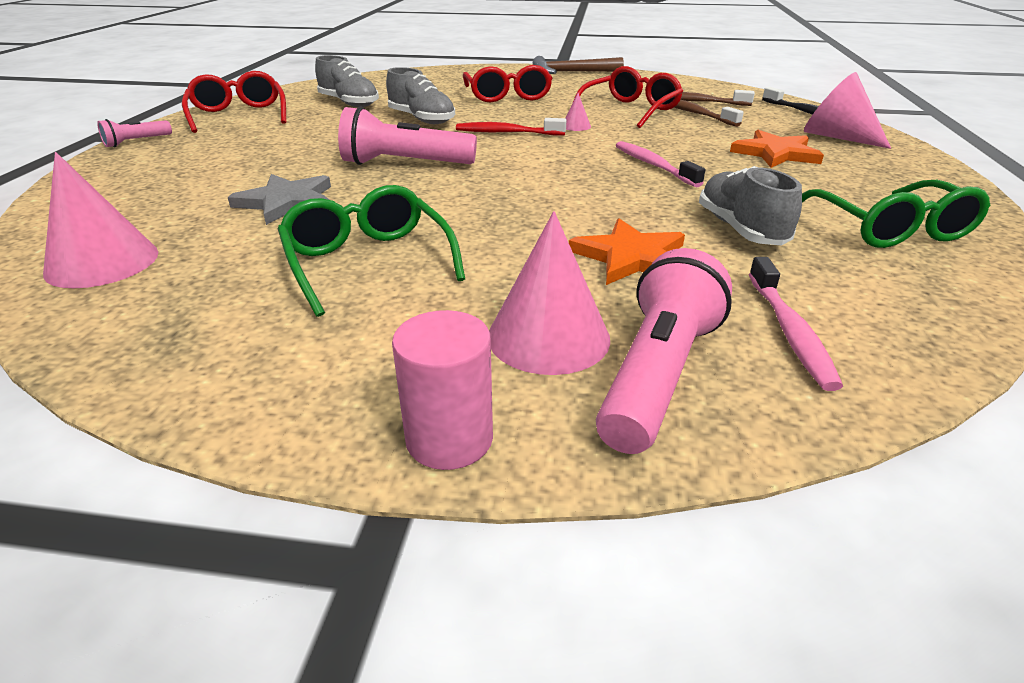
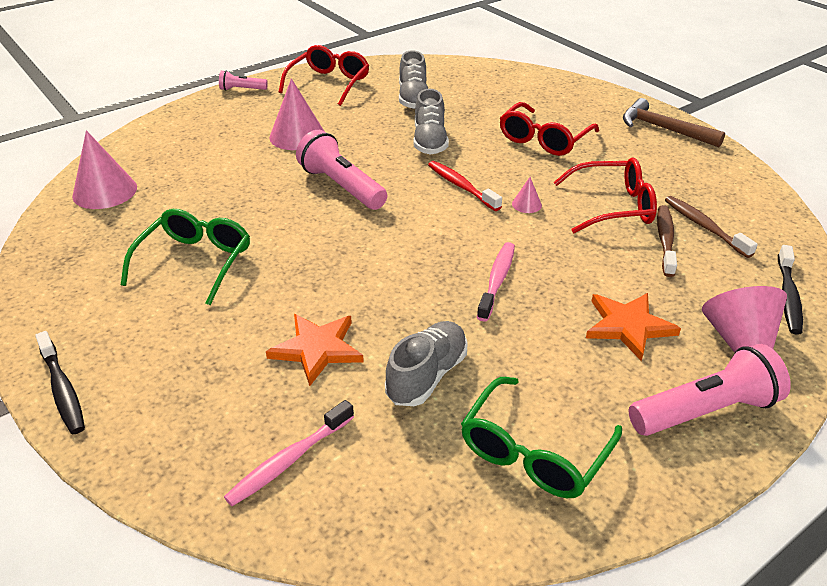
camera: 45 degrees right, 5 degrees up
(287, 202) = (232, 188): grey star -> none
(449, 439) = (63, 390): pink cylinder -> black toothbrush
(548, 337) = (182, 369): pink cone -> pink cone (297, 136)
(658, 375) = (182, 429): pink flashlight -> pink flashlight (705, 411)

